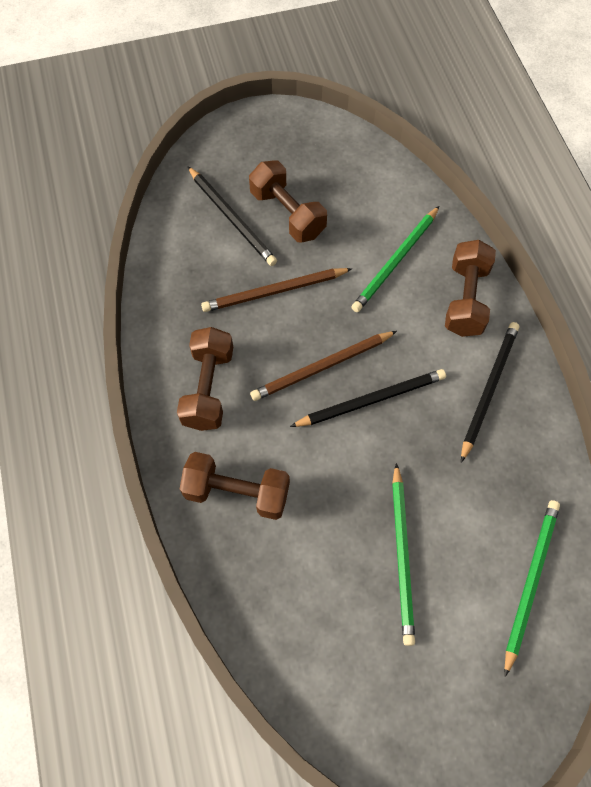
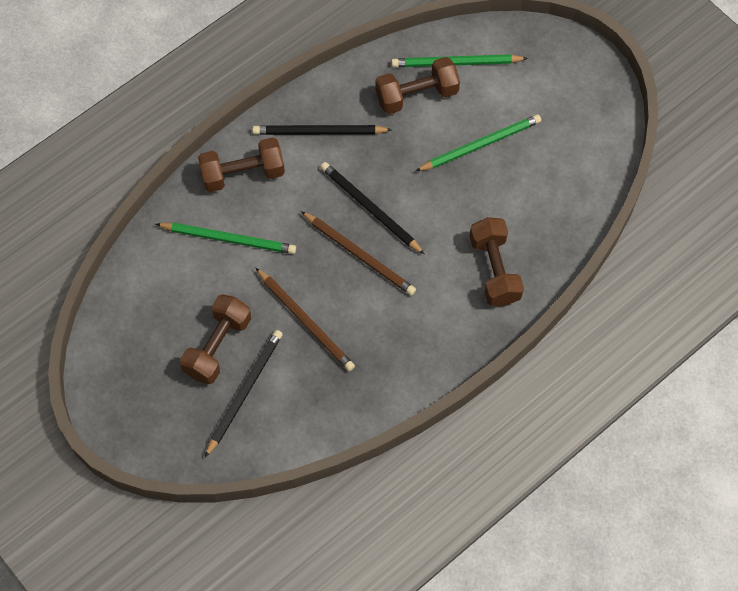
camera: 115 degrees left, 0 degrees up
(208, 388) = (421, 330): brown dumbbell -> brown dumbbell (416, 95)

